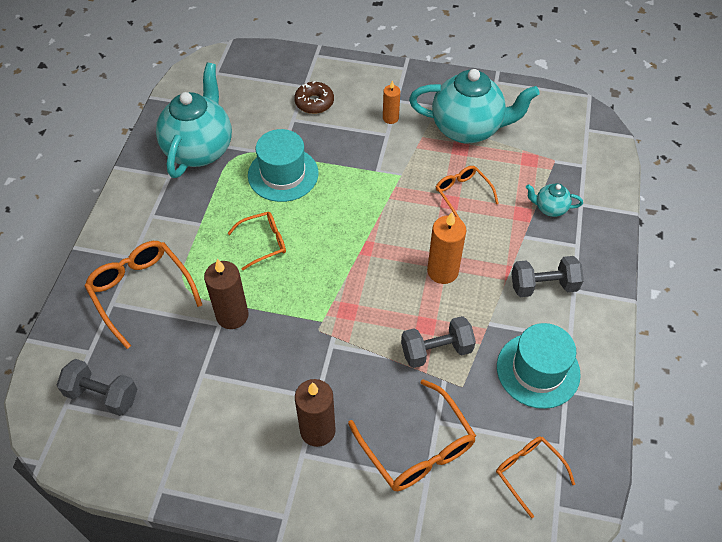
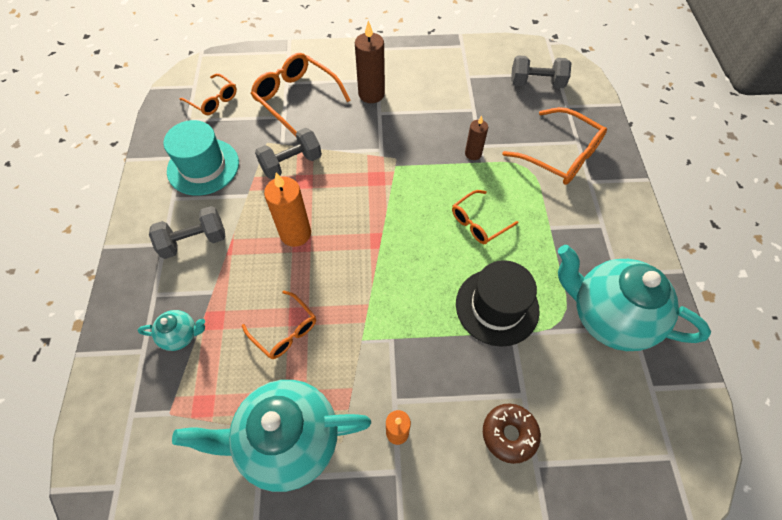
camera: 165 degrees right, 5 degrees up
(199, 149) = (608, 317): turquoise teapot -> turquoise teapot turned 120 degrees clockwise
(232, 315) = (473, 154): brown candle -> brown candle, size x0.60
(283, 174) = (497, 306): turquoise hat -> black hat

